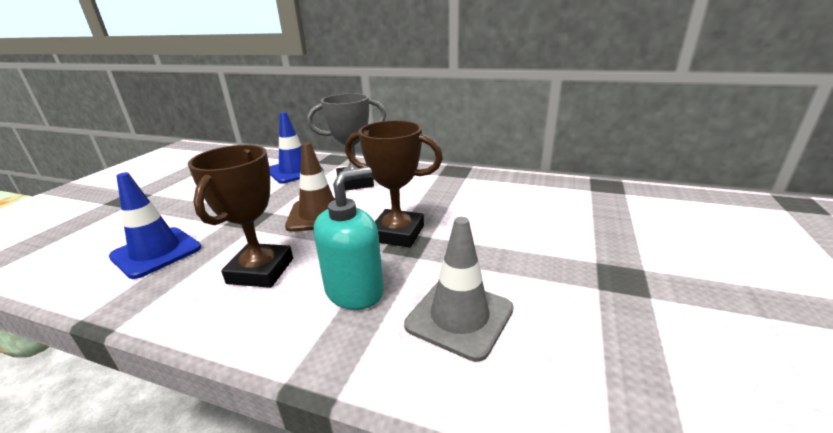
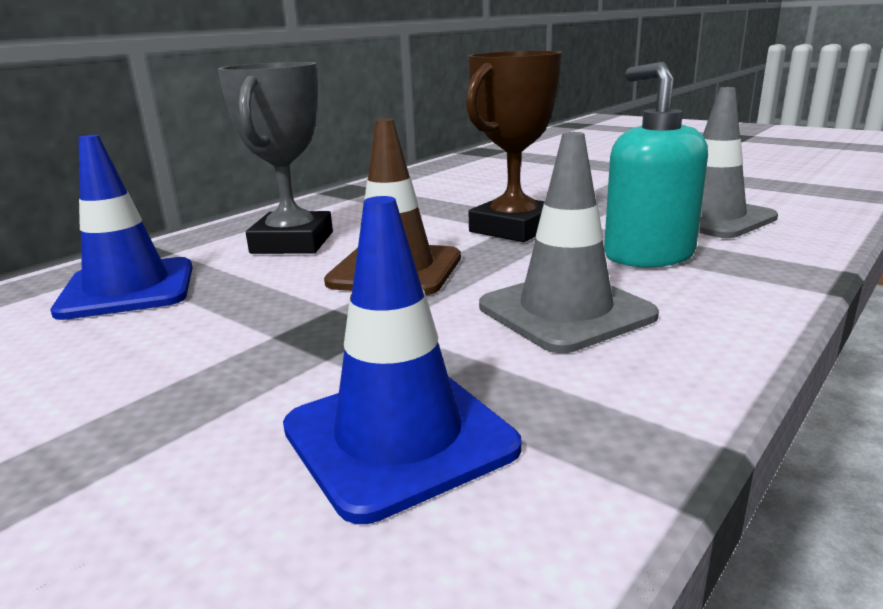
camera: 70 degrees left, 5 degrees down
(261, 271) = (565, 311): brown trophy -> grey traffic cone

